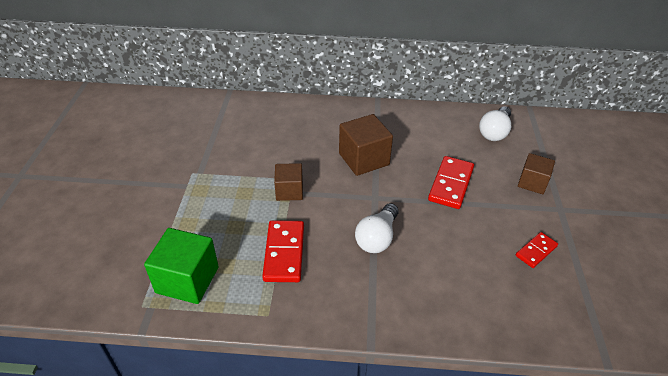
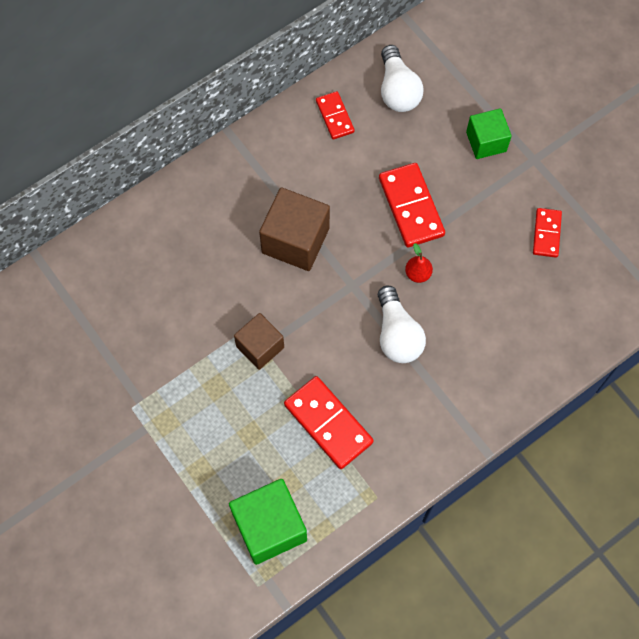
camera: 40 degrees left, 25 degrees up
(422, 217) = (418, 273): none -> red pear
(444, 123) = (334, 116): none -> red domino
(532, 183) = (486, 142): brown cube -> green cube

